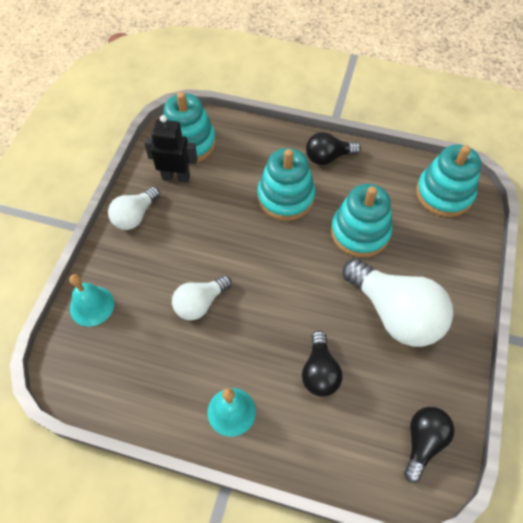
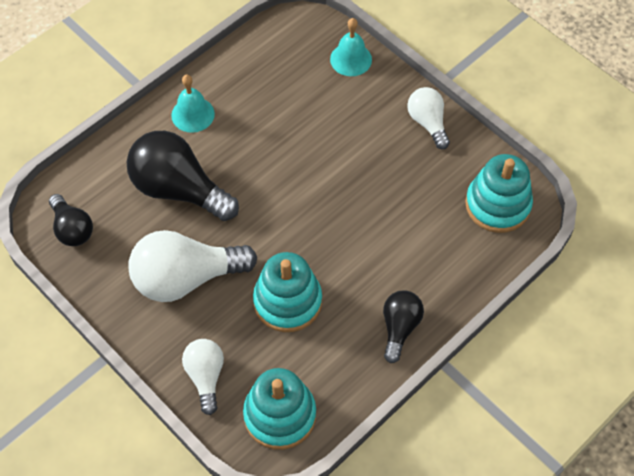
camera: 120 degrees right, 0 degrees up
(176, 177) = (457, 174): black robot -> none
(200, 303) = (301, 134): white light bulb -> white light bulb (205, 376)
(285, 197) = (372, 258): turquoise stacking toy -> none
(319, 372) = (179, 189): black light bulb -> black light bulb, size x1.78

